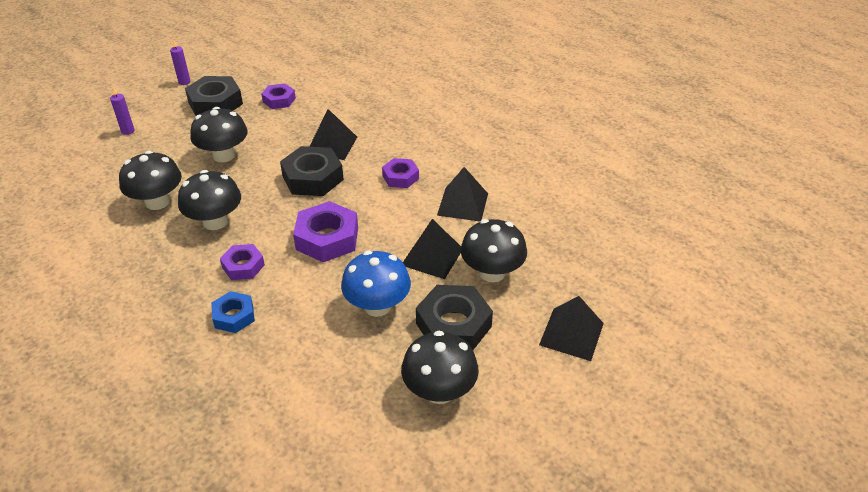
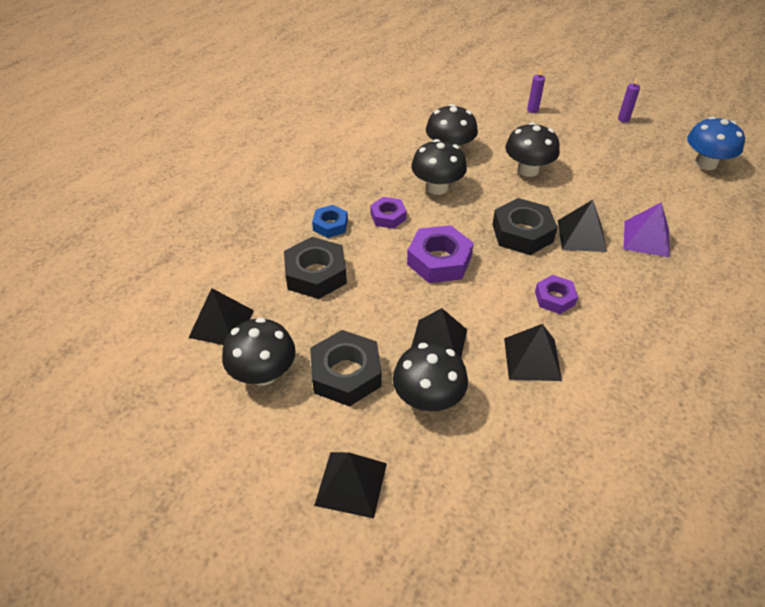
camera: 80 degrees right, 5 degrees up
(215, 103) = (603, 145): black nut -> black nut (316, 274)
(279, 100) = (635, 183): purple nut -> none
(350, 113) = (646, 238): none -> purple pyramid
(358, 428) = (221, 323): none -> black pyramid
(377, 306) = (359, 312): blue mushroom -> blue mushroom (705, 163)

